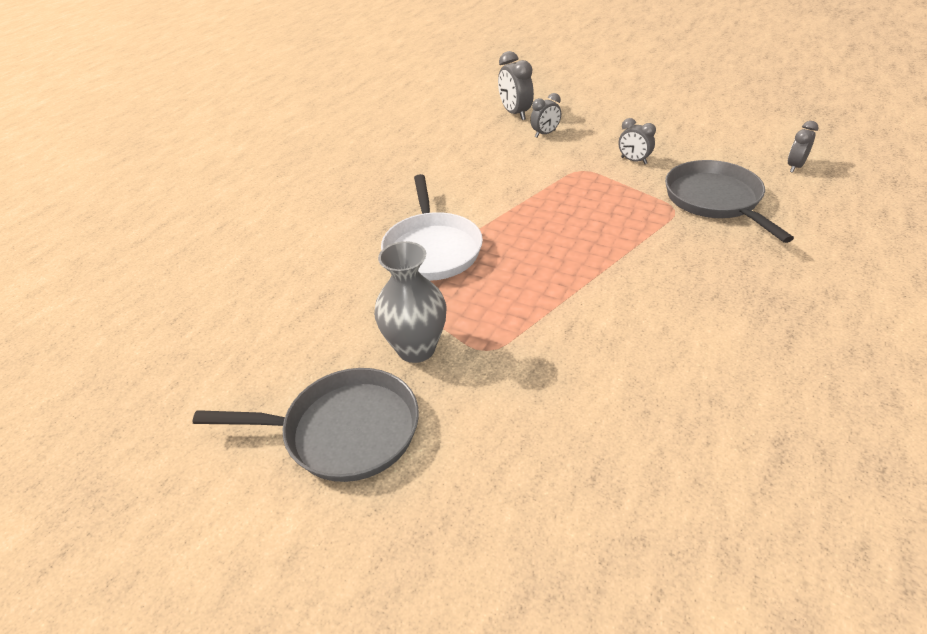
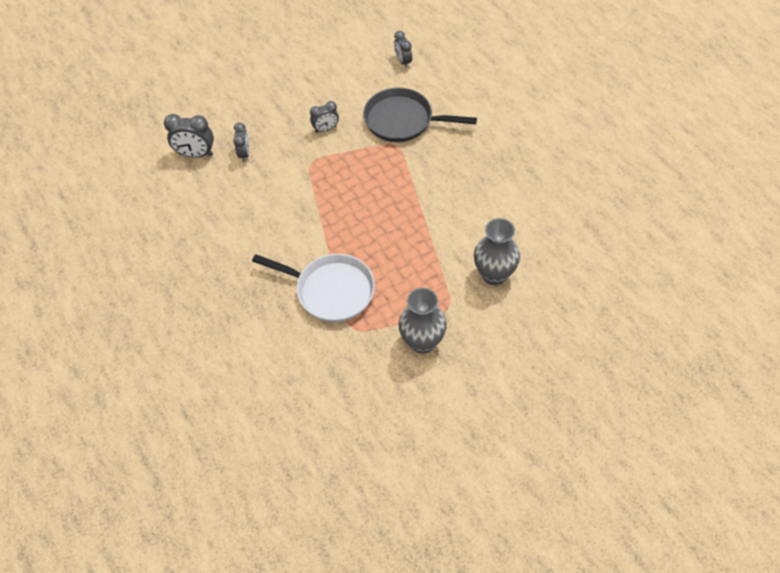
camera: 60 degrees left, 15 degrees up
(344, 431) = (463, 404): grey pan -> none
(578, 372) = (494, 274): none -> grey vase

